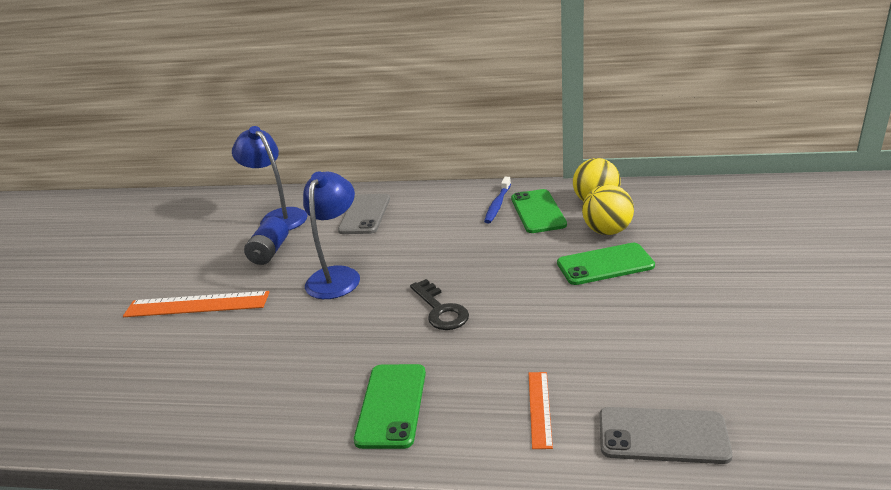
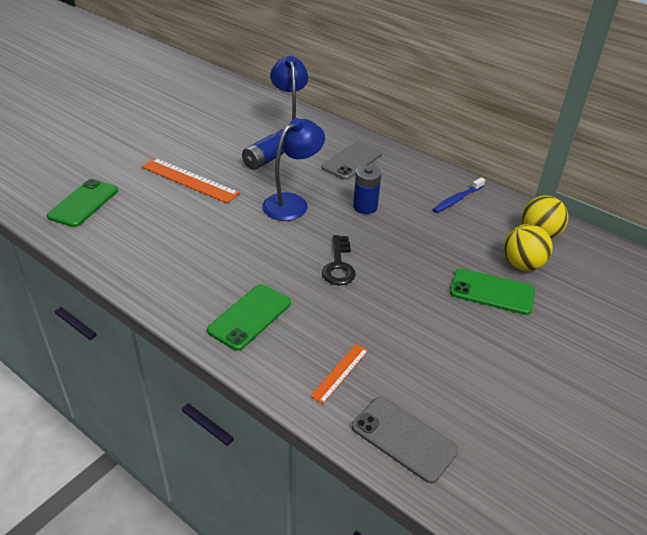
camera: 25 degrees right, 10 degrees up
(416, 247) = (365, 207): none -> blue battery
(538, 211) = (483, 220): green phone -> green phone (83, 203)

